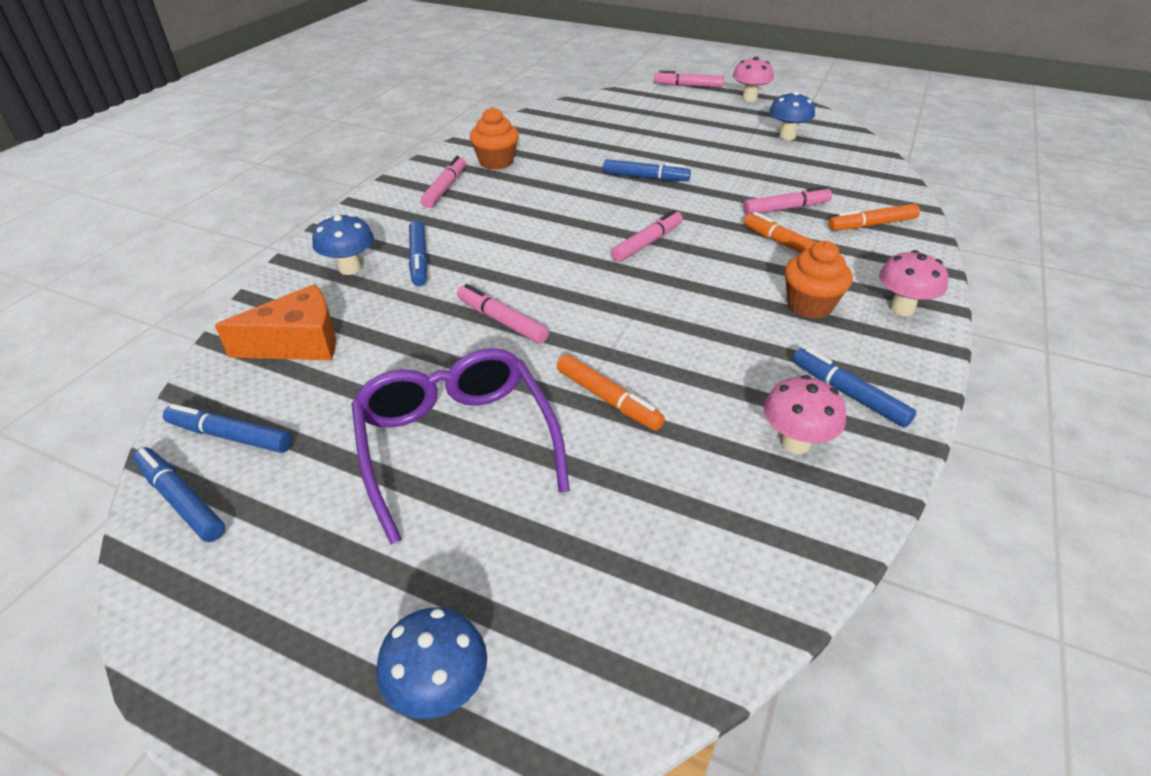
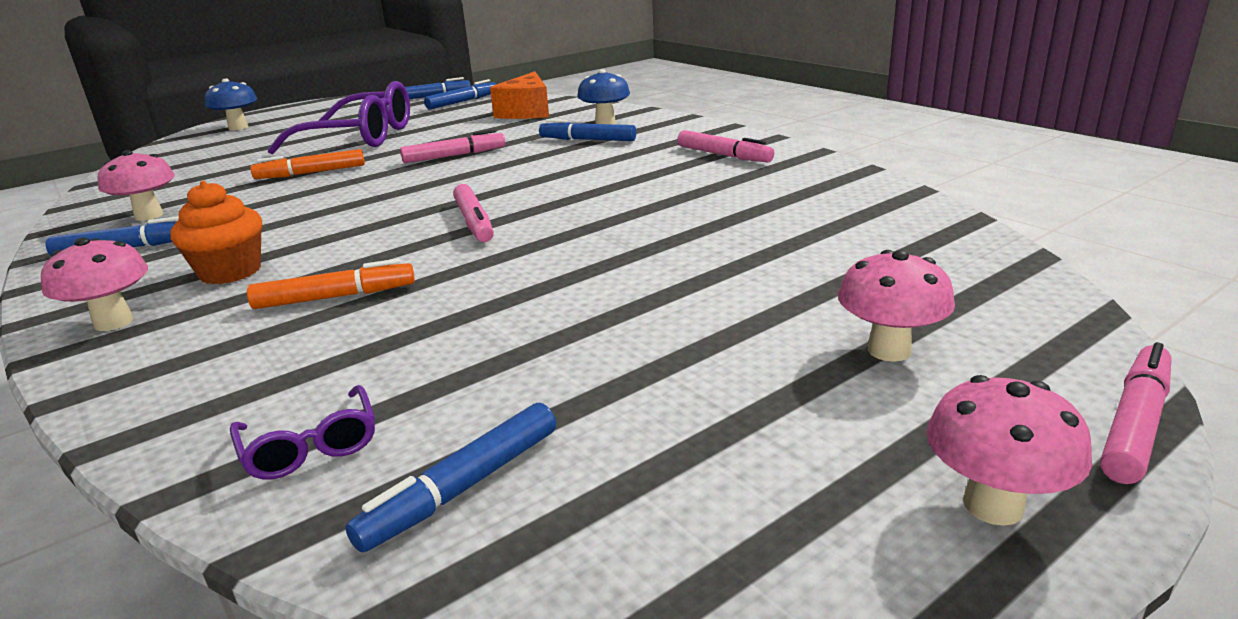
camera: 120 degrees right, 15 degrees down
(496, 162) = (775, 181): orange cupcake -> none
(645, 177) = (635, 254): blue marker -> blue marker (463, 487)
(681, 115) = (889, 350): none -> pink mushroom
(786, 208) = (407, 331): pink marker -> none
(787, 136) = (670, 458): blue mushroom -> none
(872, 194) = (311, 447): none -> purple glasses
(872, 225) = (249, 391): orange marker -> none

